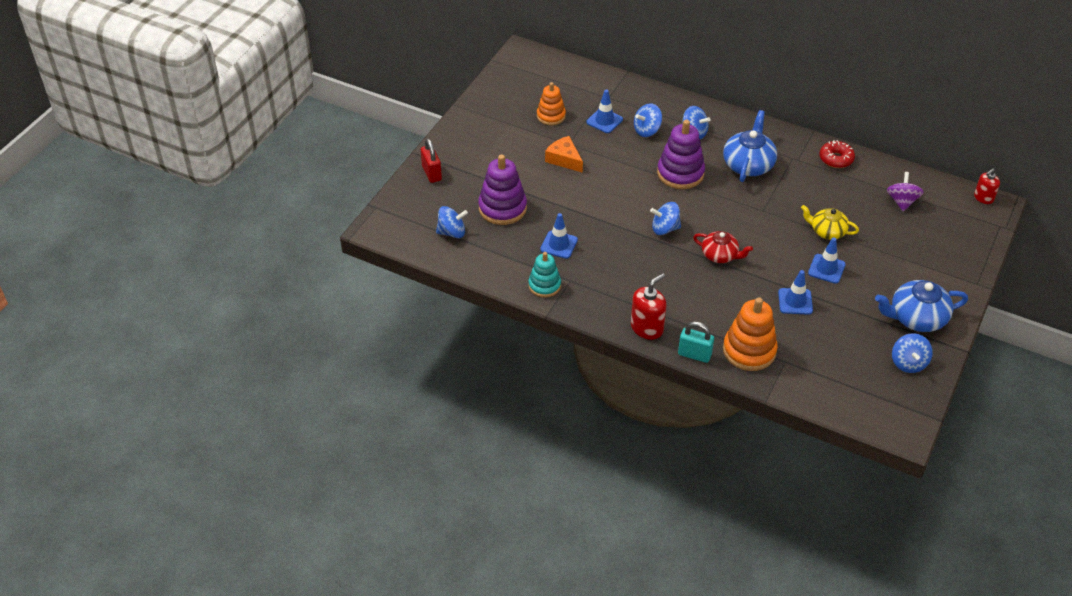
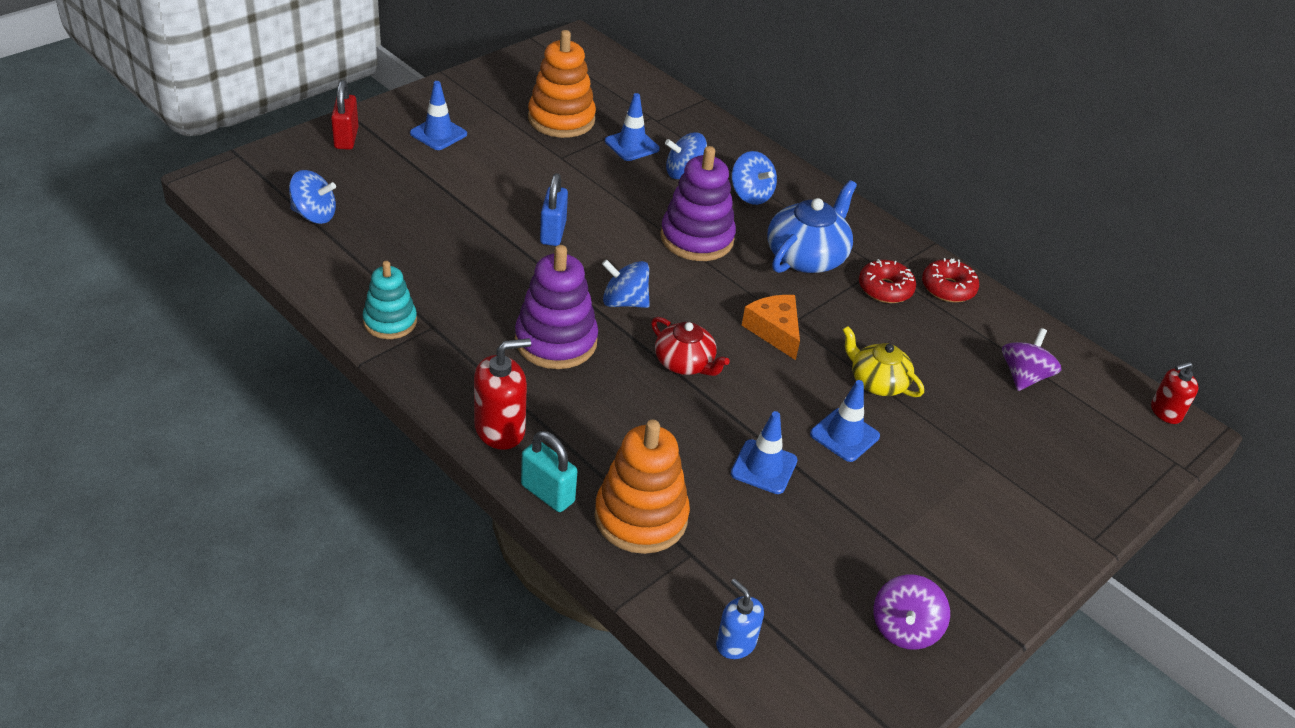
camera: 15 degrees right, 5 degrees down
(502, 208) = (408, 207): purple stacking toy -> purple stacking toy (556, 341)
(551, 116) = (561, 119): orange stacking toy -> orange stacking toy, size x1.56
(559, 245) = (452, 275): blue traffic cone -> blue traffic cone (438, 134)
(564, 159) = (541, 174): orange cheese -> orange cheese (774, 331)
(597, 197) = (553, 233): none -> blue padlock
(802, 171) = (885, 289): none -> red donut
(832, 399) = (736, 643): none -> blue soap dispenser
(908, 363) = (904, 629): blue spinning top -> purple spinning top
(916, 318) = (957, 559): blue teapot -> none

